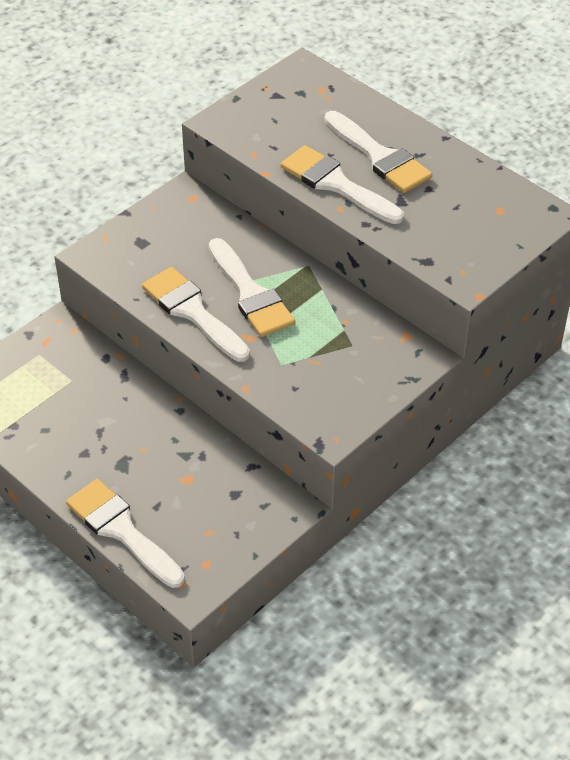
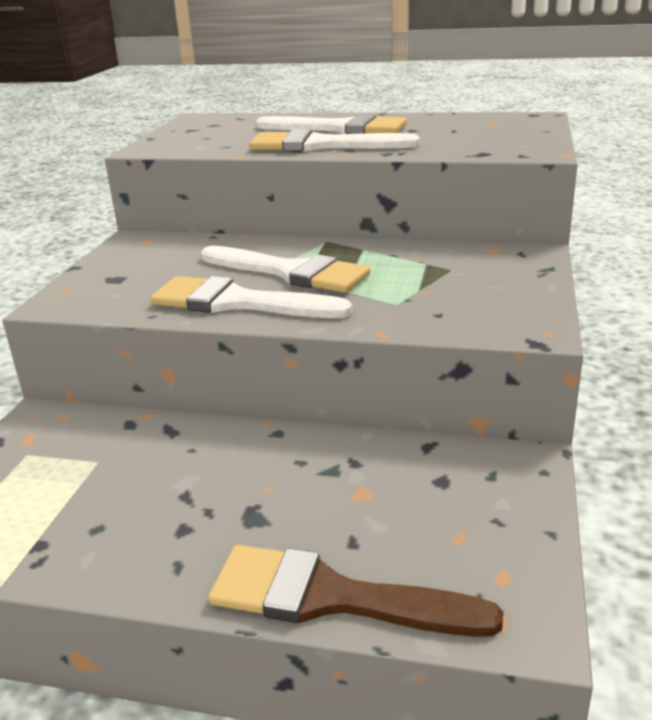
camera: 30 degrees left, 20 degrees down
(121, 530) = (332, 597): white brush -> brown brush

